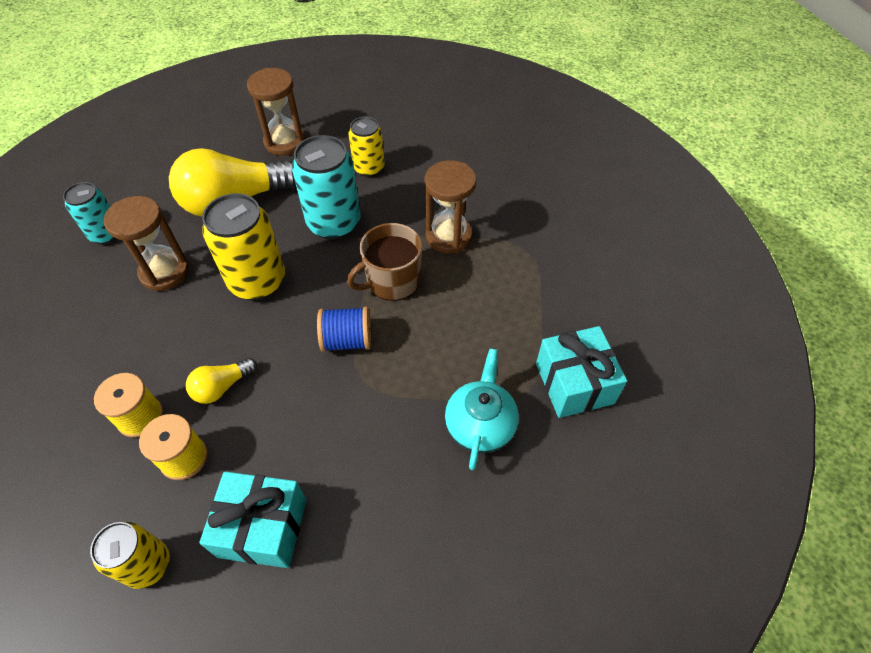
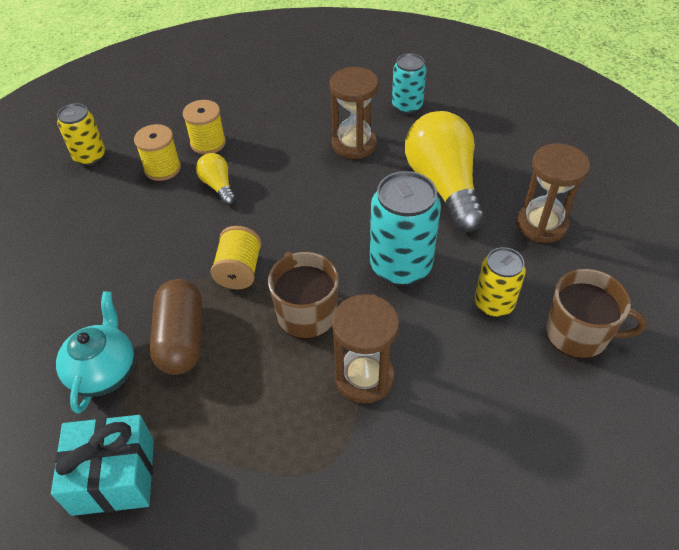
camera: 100 degrees right, 5 degrees down
(257, 281) = (329, 205): yellow can -> none
(263, 528) = (85, 213): turquoise gift -> none
(347, 340) = (239, 270): blue spool -> yellow spool
(390, 127) = (578, 333): none -> brown mug
(433, 369) = (181, 339): none -> brown capsule
(480, 425) = (104, 371): turquoise teapot -> turquoise teapot turned 105 degrees counterclockwise

